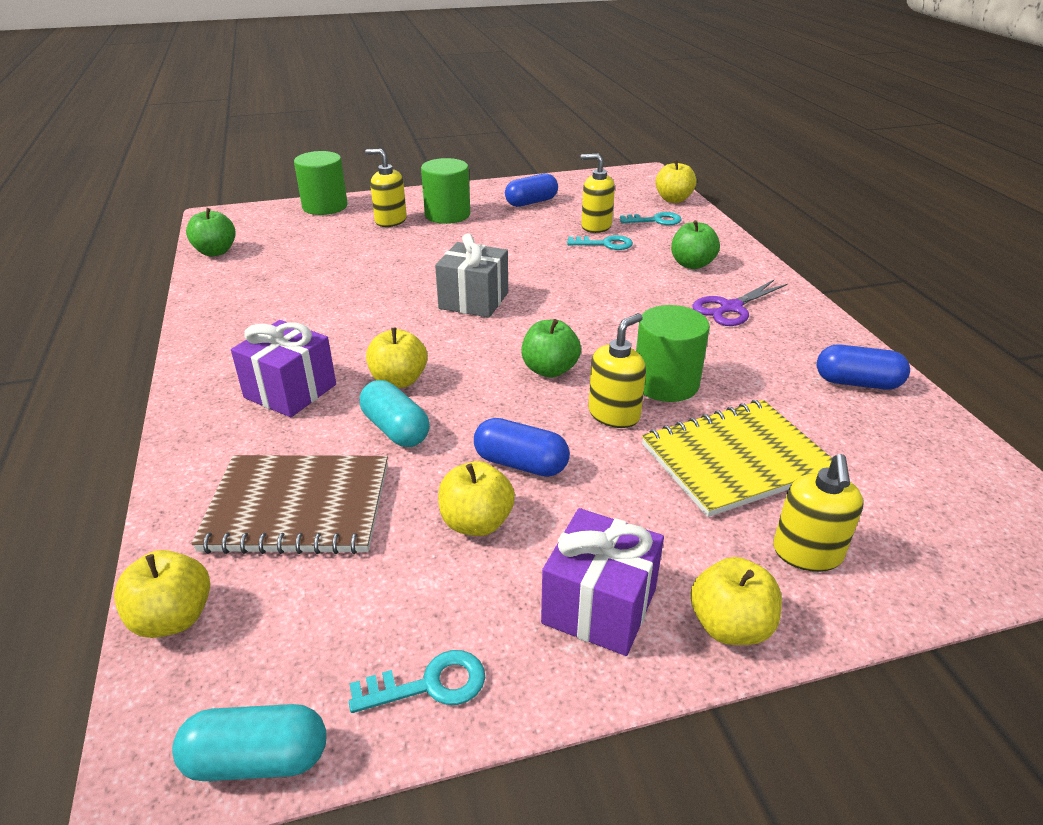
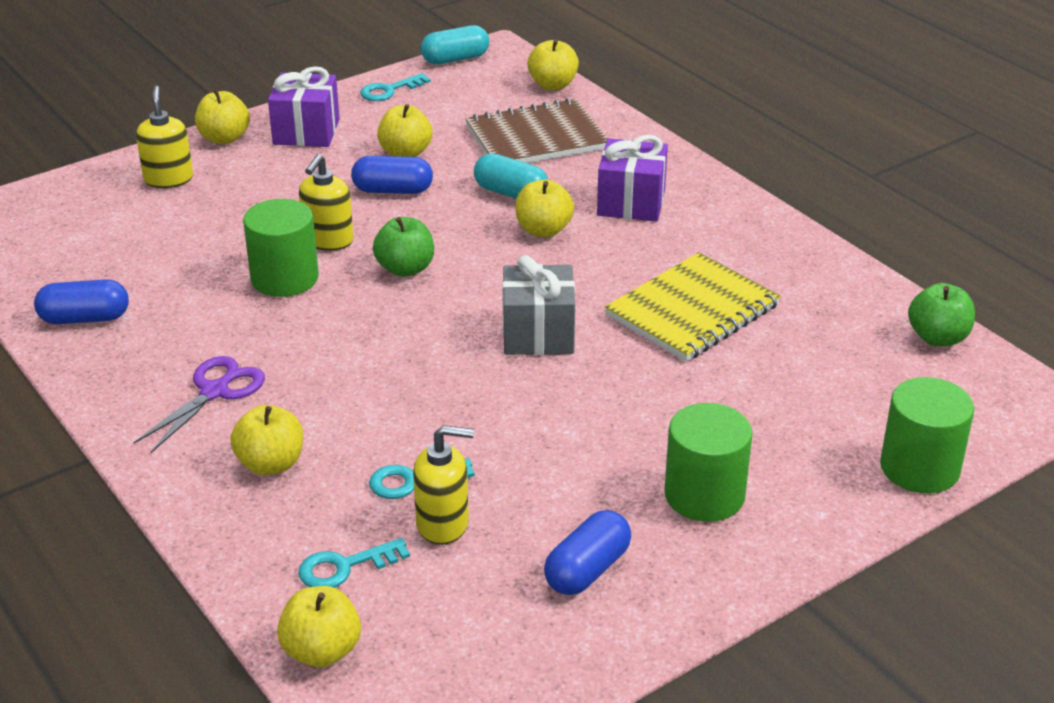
camera: 160 degrees right, 0 degrees up
(390, 221) = (779, 457): yellow soap dispenser -> none
(692, 264) = (271, 464): green apple -> yellow apple
(736, 459) = (216, 226): yellow notebook -> yellow notebook (692, 310)

